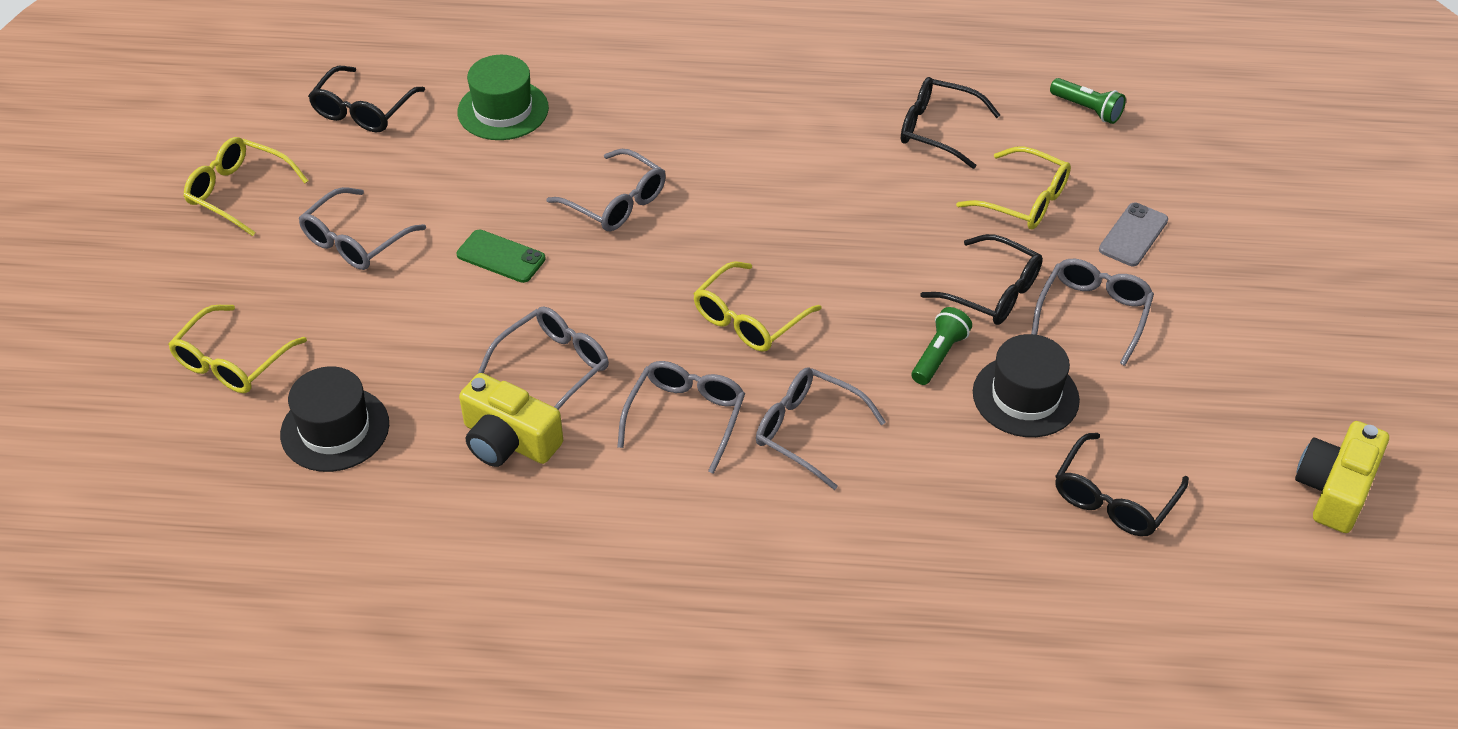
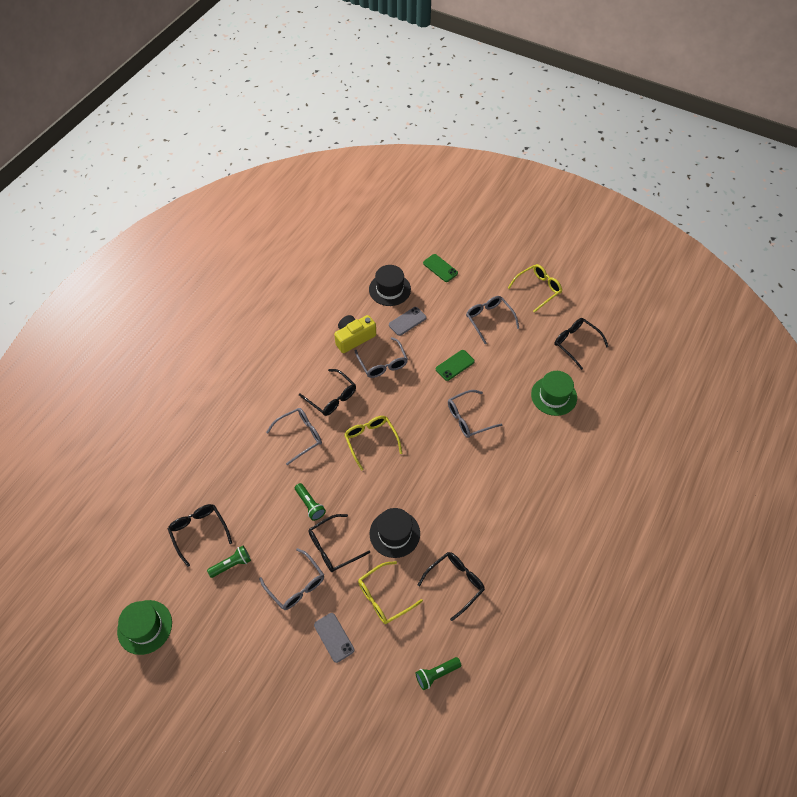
camera: 115 degrees right, 10 degrees up
(232, 362) = (440, 268): yellow glasses -> green phone
(418, 366) = (407, 321): none -> grey phone
(685, 417) = (332, 397): grey glasses -> black glasses
(1025, 396) = (268, 527): black hat -> black hat (394, 533)
(1131, 418) = (232, 564): none -> green flashlight
(1334, 489) = (145, 627): yellow camera -> green hat

